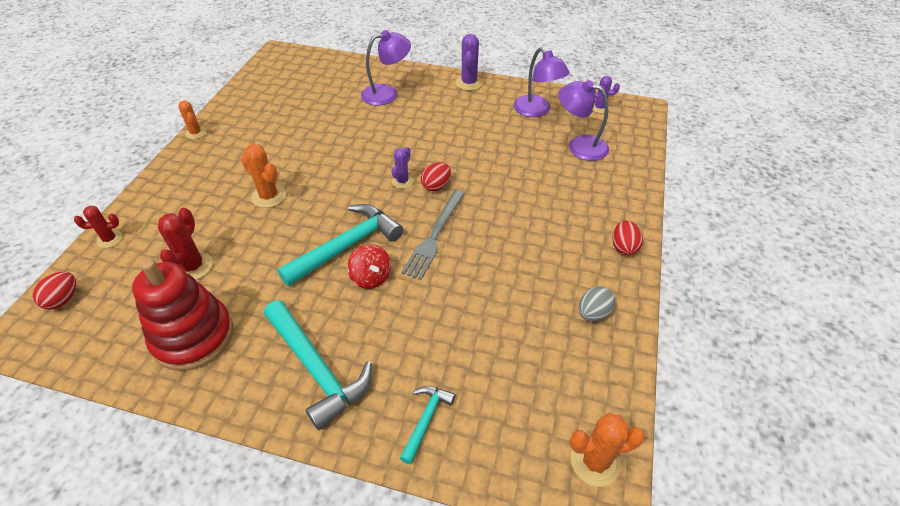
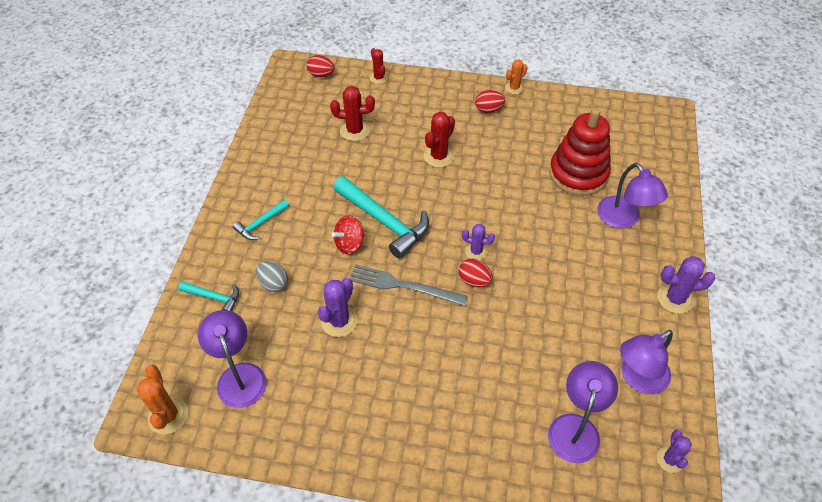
camera: 85 degrees right, 5 degrees up
(193, 336) = (290, 149): red stacking toy -> red stacking toy (578, 174)
(269, 196) = (438, 156): orange cactus -> red cactus
(317, 369) = (260, 224): turquoise hammer -> turquoise hammer, size x0.52
(473, 289) = (339, 321): none -> purple cactus
(539, 384) = (239, 375): none -> purple lamp
(593, 313) = (313, 425): grey egg -> grey egg (273, 283)
(623, 247) = (404, 464): red egg -> red egg (488, 109)

